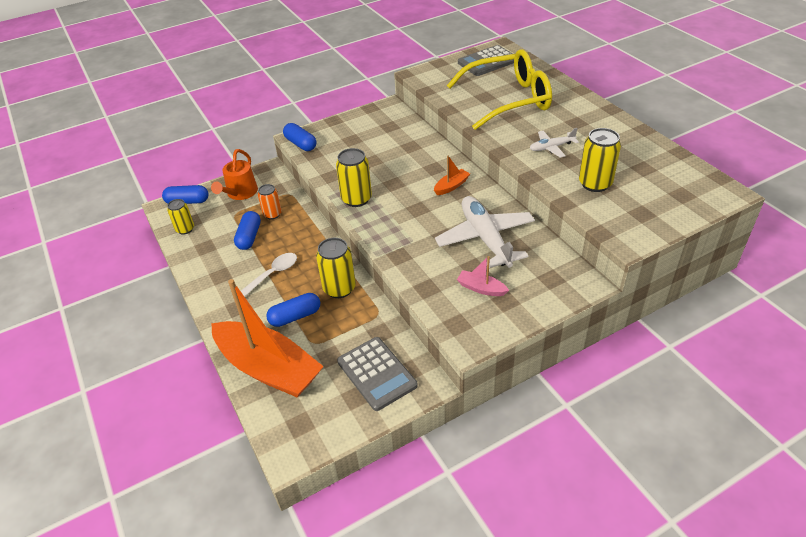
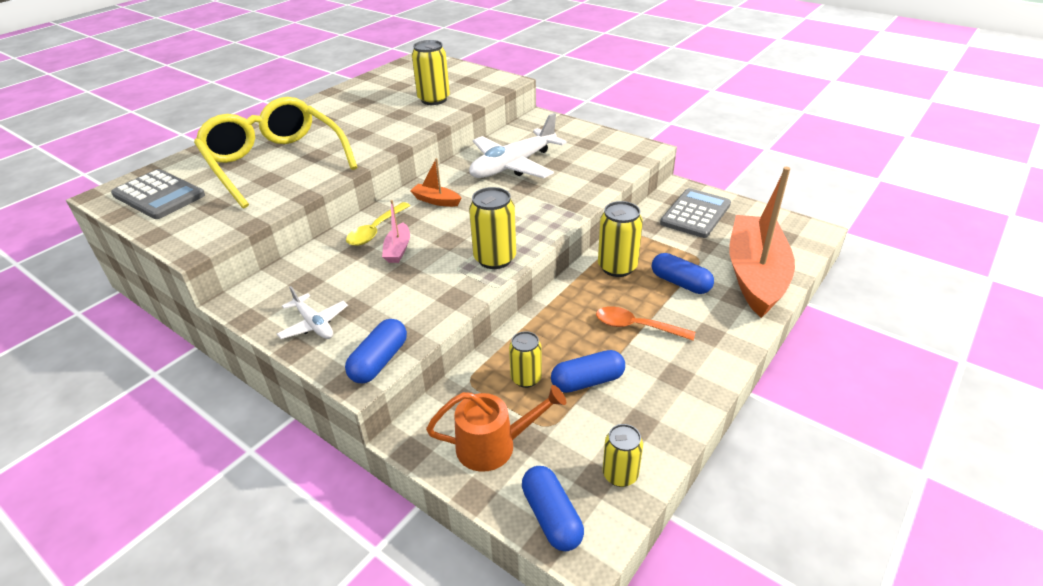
camera: 115 degrees left, 5 degrees down
(272, 214) = (526, 378): orange can -> yellow can
(272, 274) = (636, 326): white spoon -> orange spoon
(428, 155) = (376, 230): none -> yellow spoon
(481, 288) = (582, 155): pink boat -> pink boat (398, 249)
(551, 147) = (379, 124): white plane -> white plane (314, 324)

